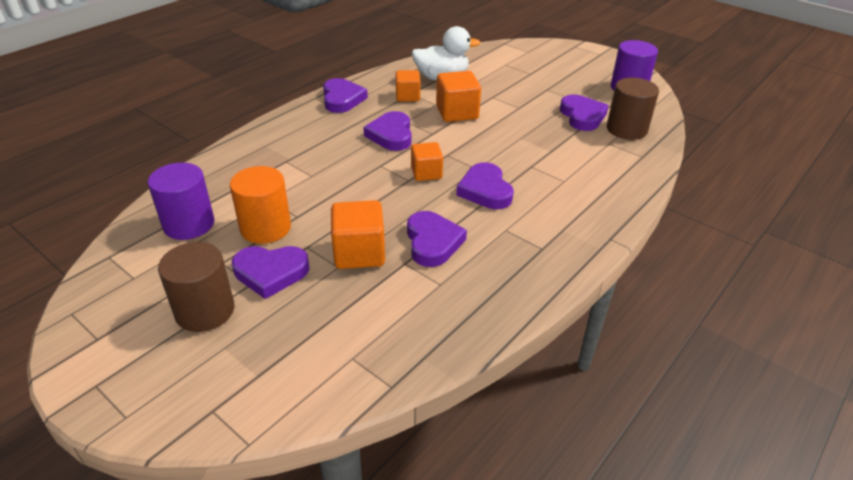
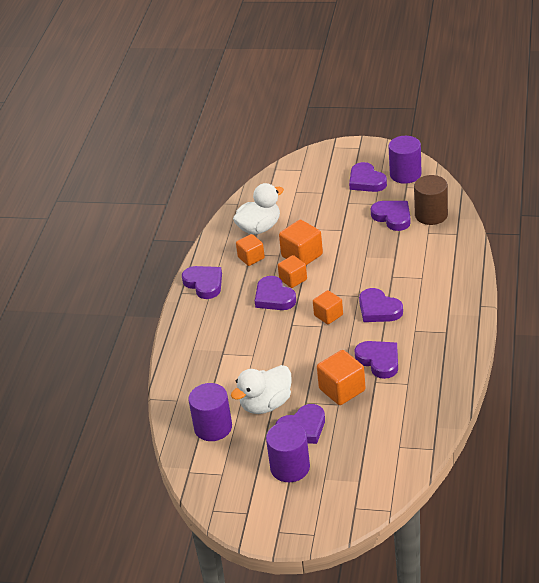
camera: 25 degrees left, 0 degrees up
(205, 311) = (290, 467): brown cylinder -> purple cylinder
(265, 228) = (266, 404): orange cylinder -> white duck
(426, 128) = (293, 279): none -> orange cube
(582, 79) = (366, 181): none -> purple heart

